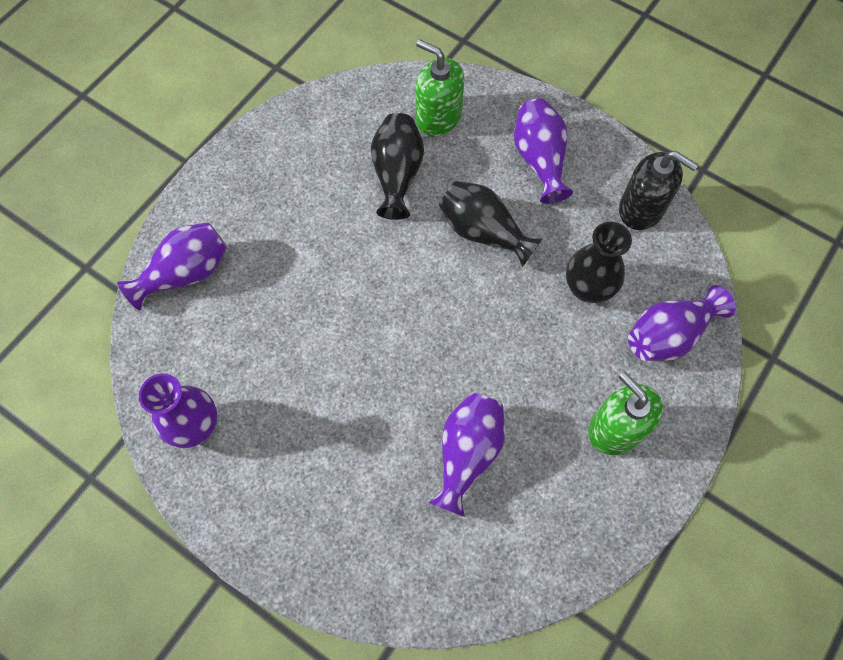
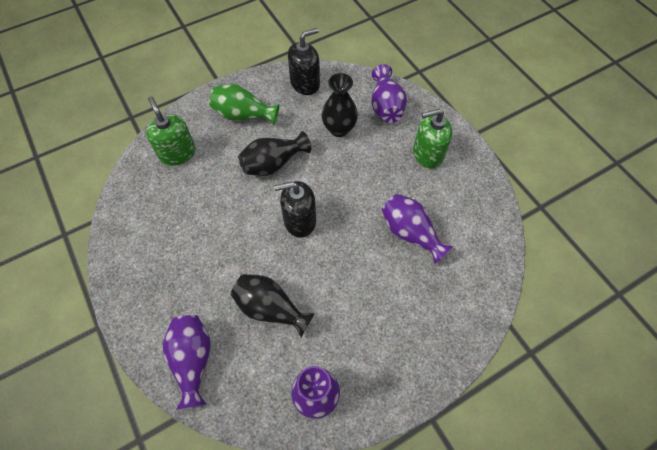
camera: 65 degrees left, 5 degrees down
(397, 175) = (203, 193): black vase -> black vase (270, 308)
(415, 303) = (299, 220): none -> black soap dispenser
(438, 117) = (177, 153): green soap dispenser -> green soap dispenser turned 90 degrees clockwise
(539, 160) = (243, 115): purple vase -> green vase

